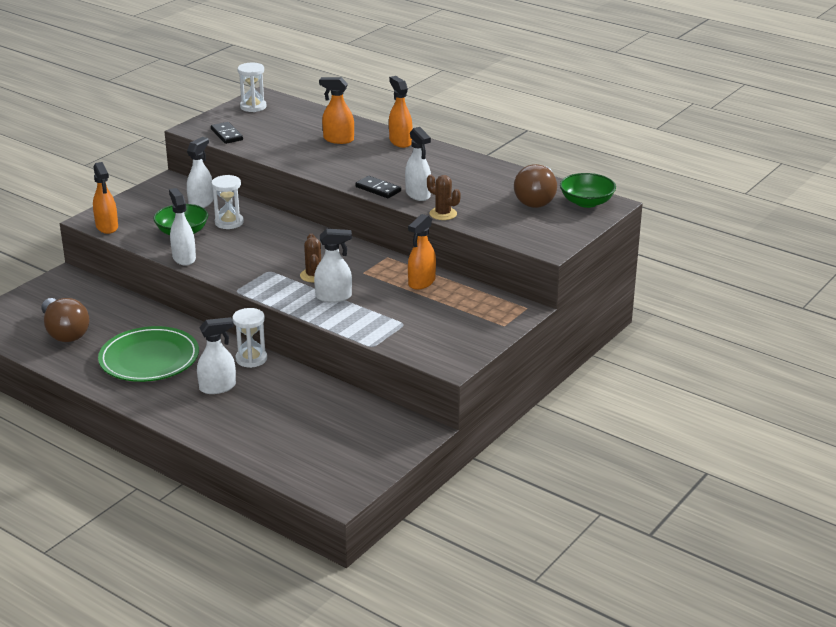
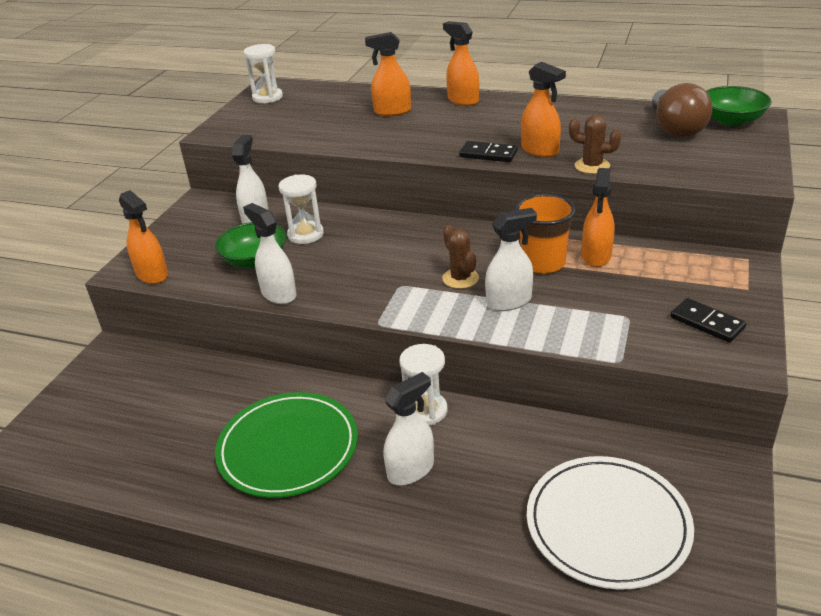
camera: 15 degrees left, 5 degrees up
(64, 332) = (147, 437): brown light bulb -> none
(227, 135) = (258, 131): black domino -> black domino (707, 323)
(315, 440) = (607, 524): none -> white plate
(379, 278) = (543, 263): none -> orange cup
(418, 194) = (540, 150): white spray bottle -> orange spray bottle

